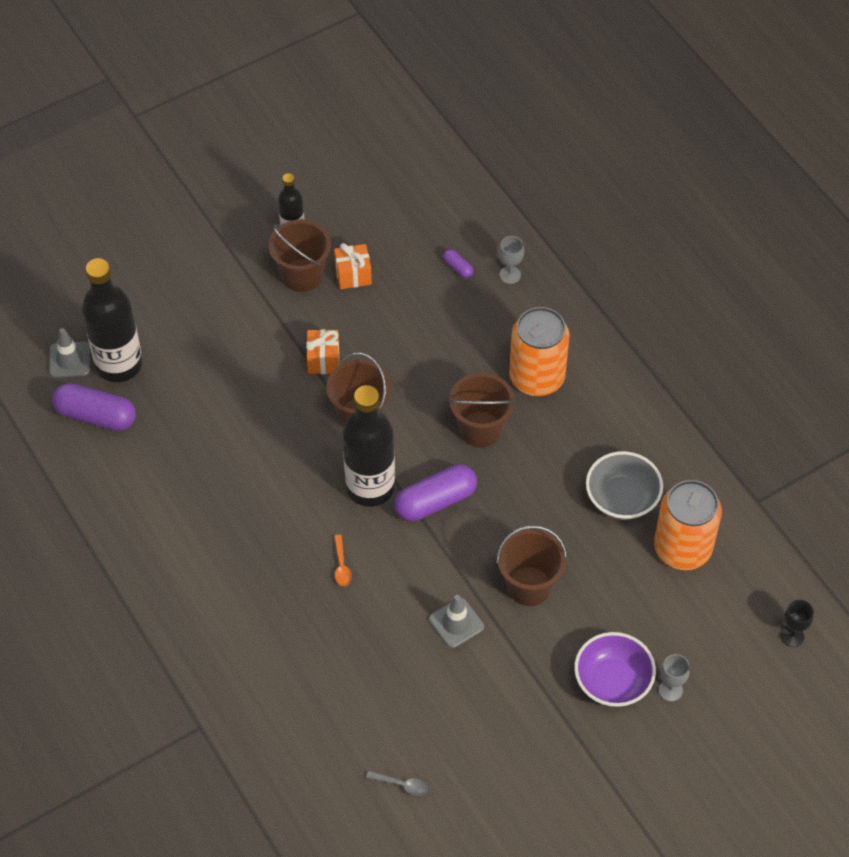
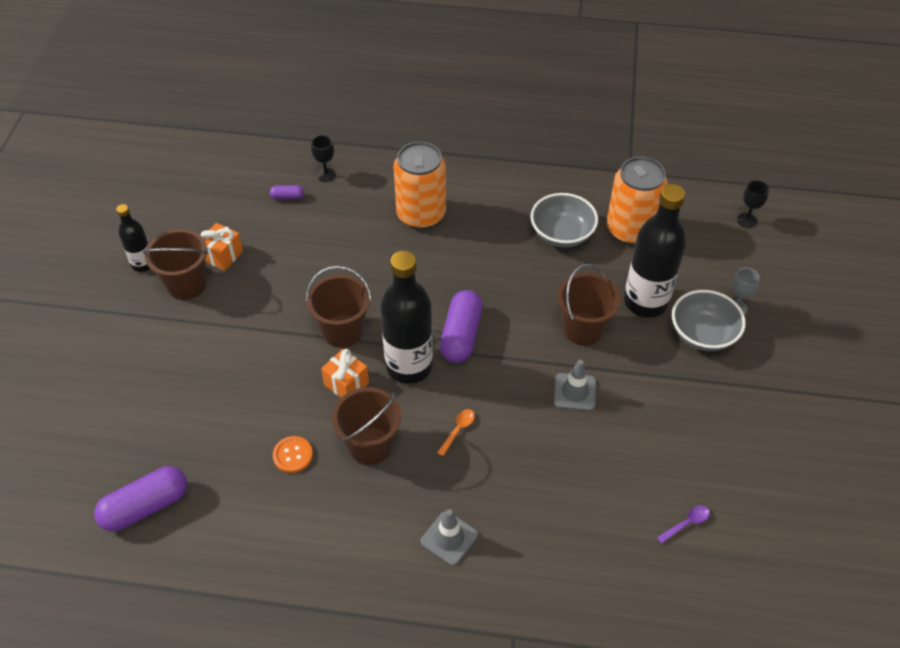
camera: 50 degrees left, 5 degrees down
(69, 360) = (72, 489): grey traffic cone -> grey traffic cone (449, 538)
(119, 364) = (119, 456): black bottle -> black bottle (645, 302)
(218, 472) = (293, 455): none -> orange button
(323, 360) = (271, 320): orange gift -> orange gift (346, 384)
(341, 565) = (458, 430): orange spoon -> orange spoon turned 90 degrees counterclockwise
(401, 784) = (686, 523): grey spoon -> purple spoon
(480, 429) = (429, 271): brown bucket -> brown bucket (370, 445)
(510, 275) = (326, 175): grey goblet -> black goblet
(612, 681) = (703, 334): purple bowl -> grey bowl

